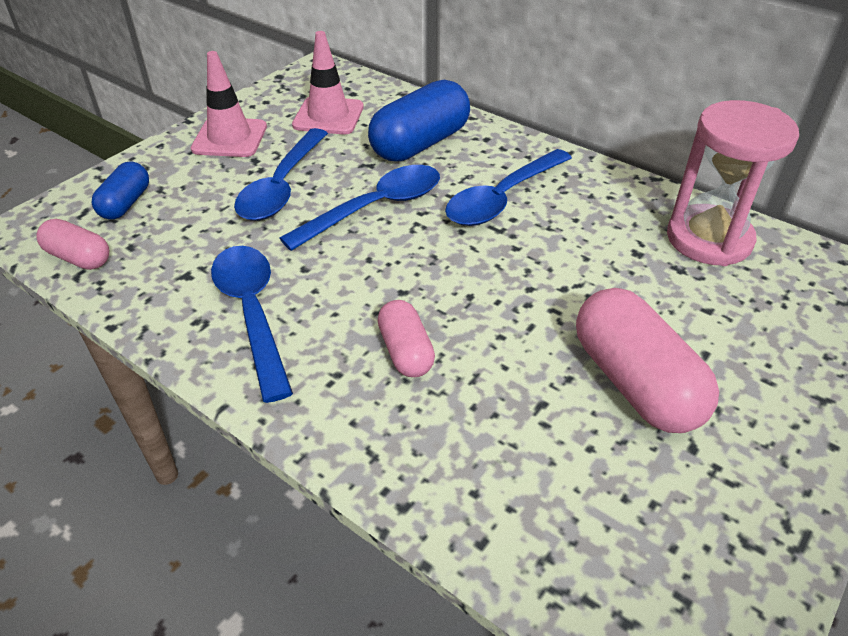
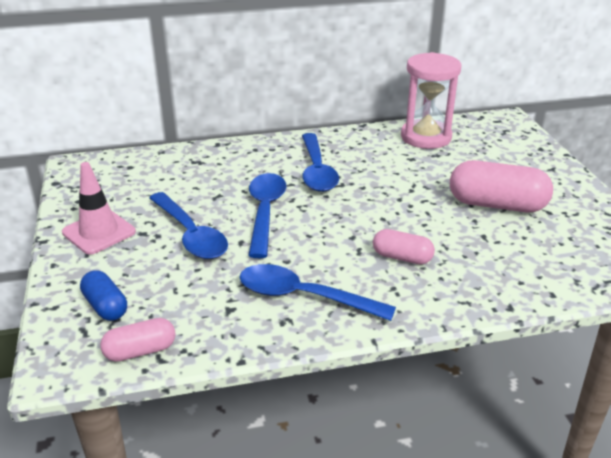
camera: 50 degrees left, 10 degrees down
(328, 116) = (141, 186): pink traffic cone -> none
(420, 144) = (226, 170): blue capsule -> none

